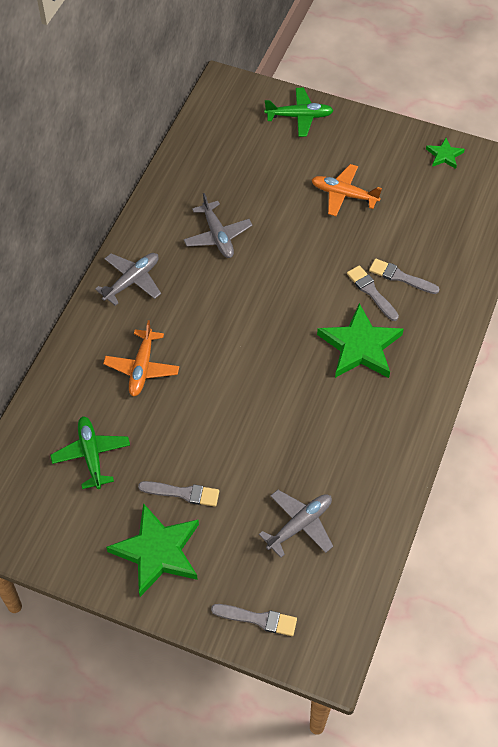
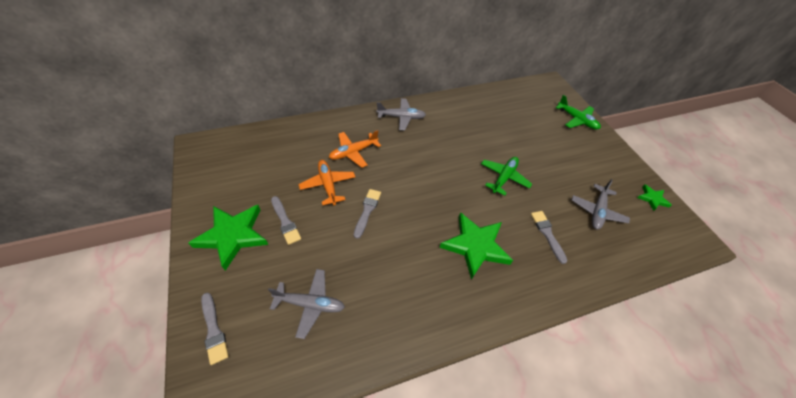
camera: 45 degrees right, 5 degrees down
(91, 455) = (278, 165): green plane -> green plane (504, 177)
(217, 236) = (466, 132): grey plane -> grey plane (597, 211)
(343, 195) = (560, 168): orange plane -> orange plane (328, 185)
(371, 292) = (518, 225): grey brush -> grey brush (367, 211)

